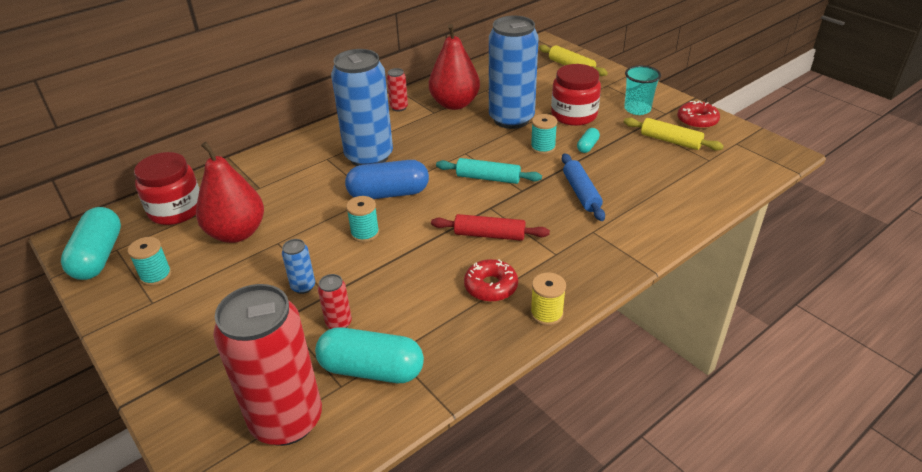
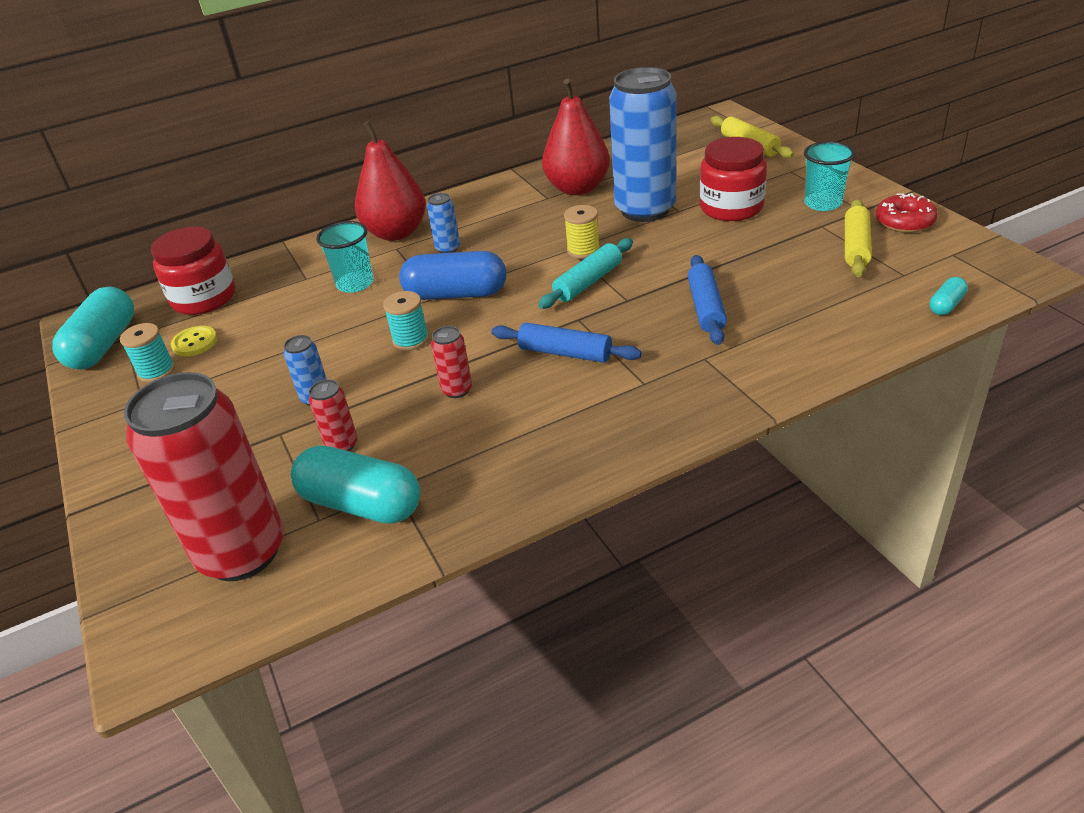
camera: 15 degrees right, 0 degrees up
(181, 248) = (195, 343): none -> yellow button
(237, 233) = (262, 329): red pear -> red pear (396, 233)
(302, 190) = (355, 283): none -> turquoise cup
(369, 157) = (448, 248): blue can -> blue can, size x0.41
(399, 107) = (505, 190): red can -> red can (457, 390)
(488, 178) = (588, 282): turquoise rolling pin -> turquoise rolling pin turned 75 degrees counterclockwise
(489, 235) = (565, 353): red rolling pin -> blue rolling pin
(491, 286) = (544, 417): red donut -> none
(543, 147) = (674, 247): turquoise spool -> none
(546, 314) = (605, 457): yellow spool -> yellow spool (583, 250)
(587, 146) = (736, 248): turquoise capsule -> turquoise capsule (946, 305)
(670, 141) = (856, 246): yellow rolling pin -> yellow rolling pin turned 60 degrees clockwise

